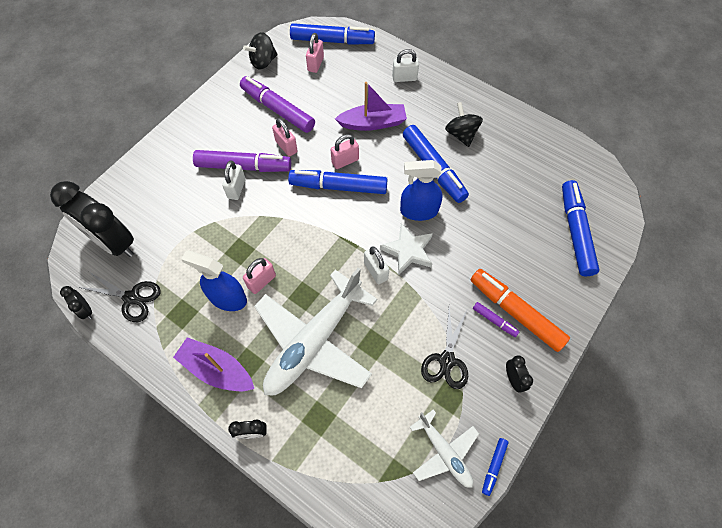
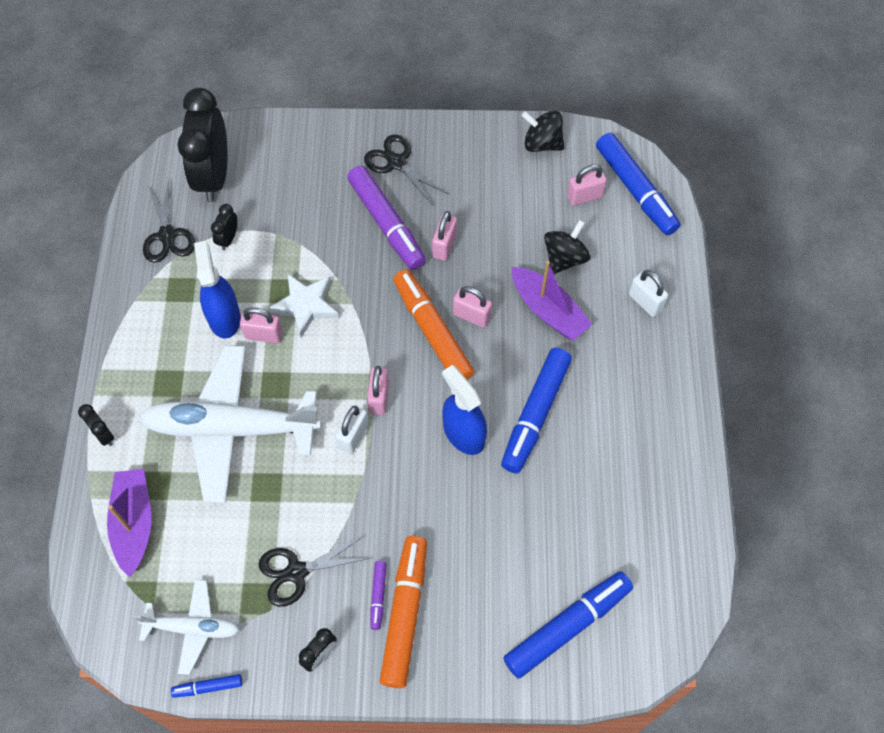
camera: 55 degrees right, 0 degrees up
(86, 310) = (130, 208): black clock -> black clock (228, 239)
(206, 136) = (396, 163): none -> black scissors
(217, 369) = (144, 361): purple boat -> purple boat (134, 523)
(237, 189) = (354, 236): white padlock -> none
(277, 109) = (487, 203): purple marker -> none
(338, 187) = (432, 331): blue marker -> orange marker
(360, 241) = (379, 398): none -> pink padlock
(408, 251) = (402, 453): white star -> white star (306, 305)
(444, 452) = (193, 628): white plane -> white plane turned 105 degrees counterclockwise
(461, 134) = (611, 415): black spinning top -> black spinning top (564, 258)

